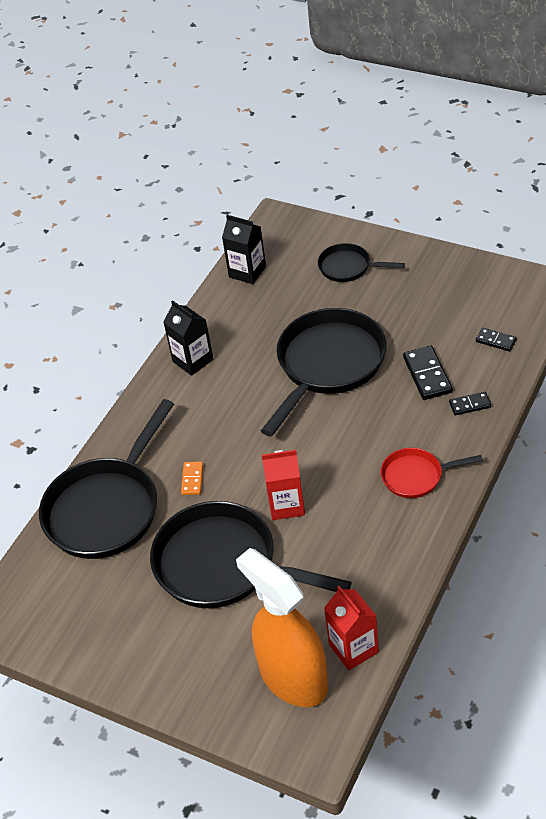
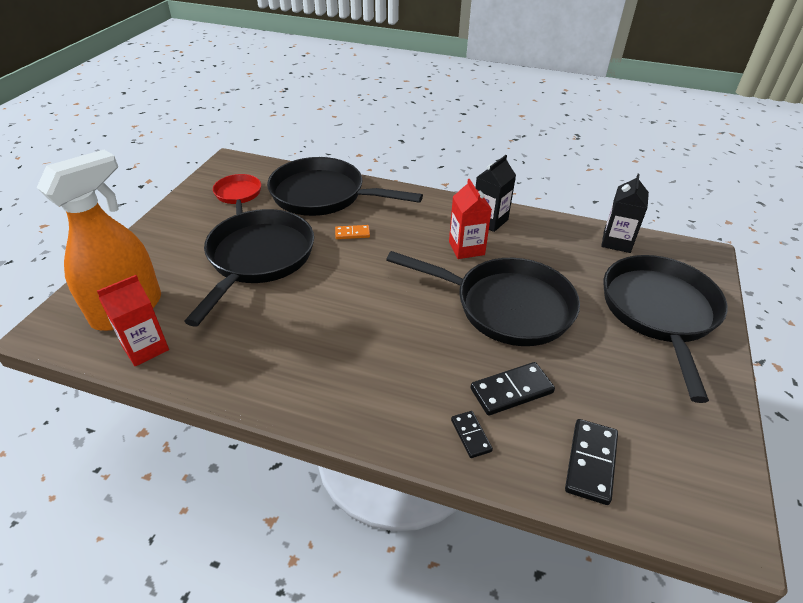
camera: 75 degrees right, 5 degrees down
(286, 505) = (322, 291): red carton -> red carton (466, 248)
(348, 267) = (659, 312): black pan -> black pan, size x1.97
(416, 476) = (356, 386): red pan -> red pan (238, 195)
(496, 341) = (591, 462): black domino -> black domino, size x1.68

